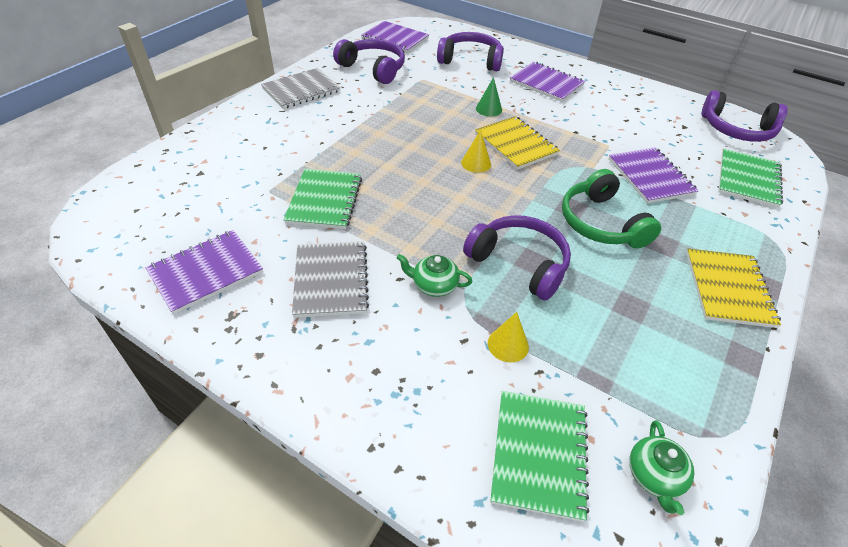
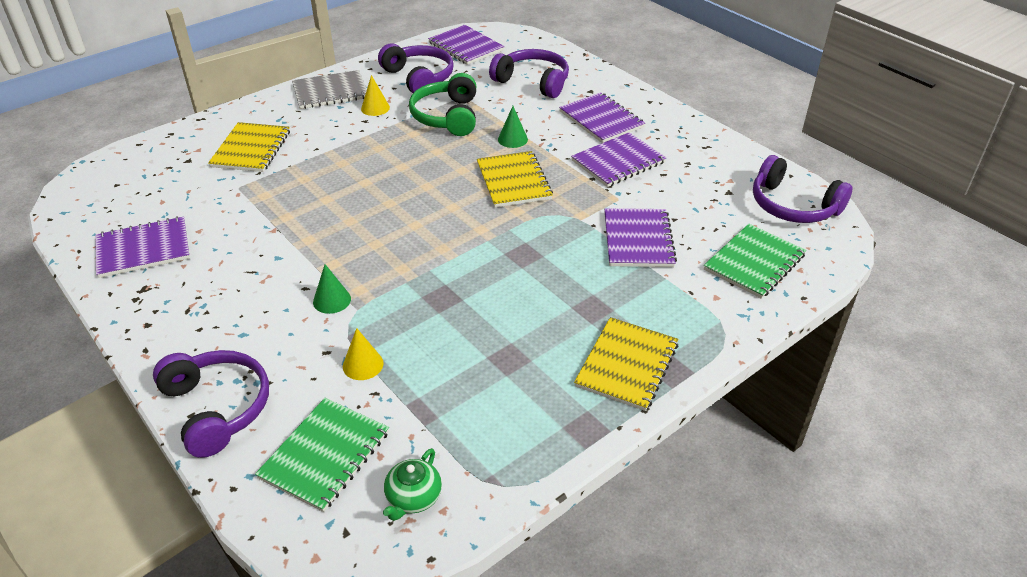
camera: 20 degrees right, 5 degrees down
(258, 152) = (251, 149): none -> yellow notebook
(324, 200) = (283, 205): green notebook -> none
(330, 280) = (243, 277): grey notebook -> none
(434, 285) = (332, 300): green teapot -> green cone
(476, 163) = (456, 194): yellow cone -> yellow cone (375, 108)
(519, 263) = (427, 297): purple headphones -> purple headphones (217, 408)
(585, 115) = (618, 161): none -> purple notebook
(601, 223) = (543, 276): green headphones -> green headphones (447, 116)

